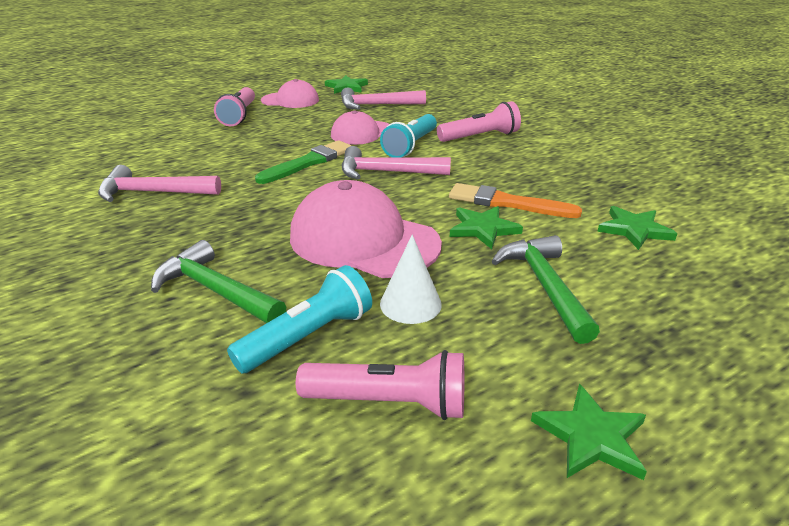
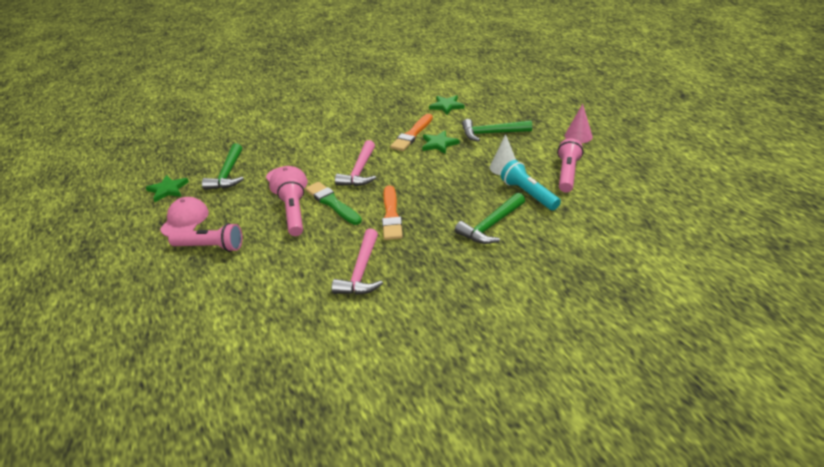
camera: 80 degrees left, 5 degrees up
(270, 202) = (391, 215): none -> orange brush
(363, 240) = (445, 180): pink cap -> none
(377, 105) = (228, 174): pink hammer -> green hammer
(410, 146) = (320, 161): turquoise flashlight -> none
(480, 137) = (316, 135): pink flashlight -> pink flashlight (294, 215)
(591, 437) = (578, 136): green star -> pink cone

